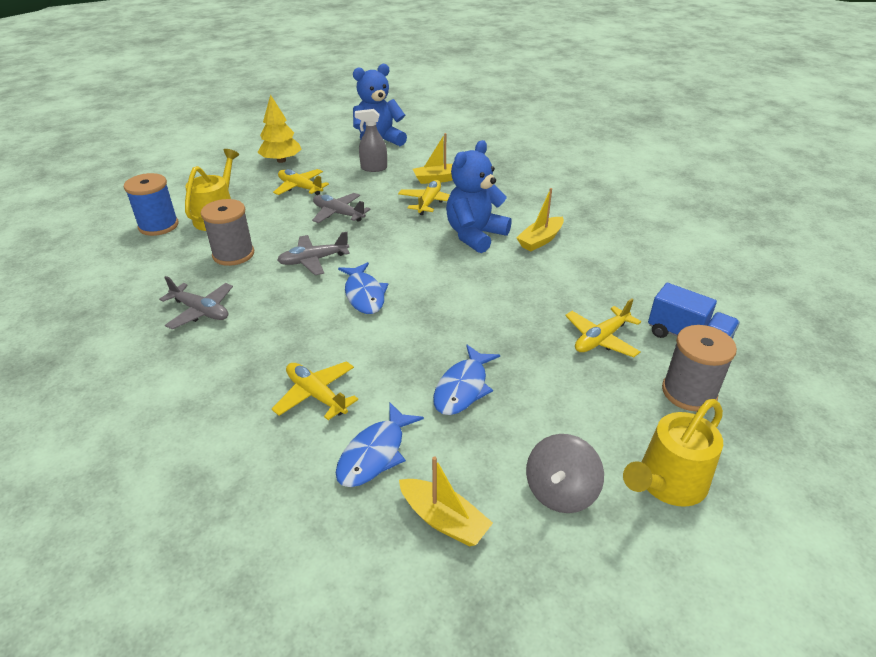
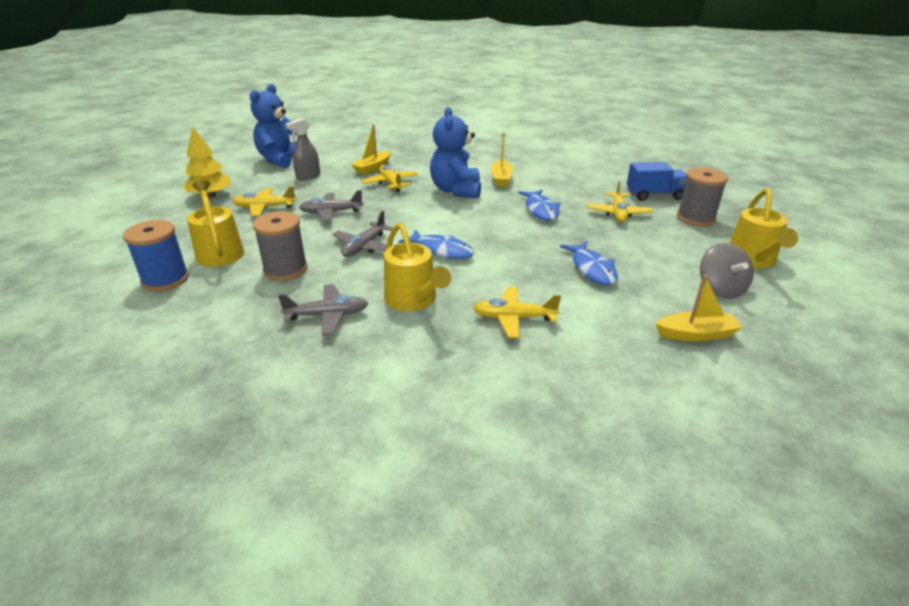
camera: 40 degrees left, 5 degrees down
(273, 331) = (413, 300): none -> yellow watering can
(375, 454) = (605, 327): blue fish -> blue fish (541, 210)

